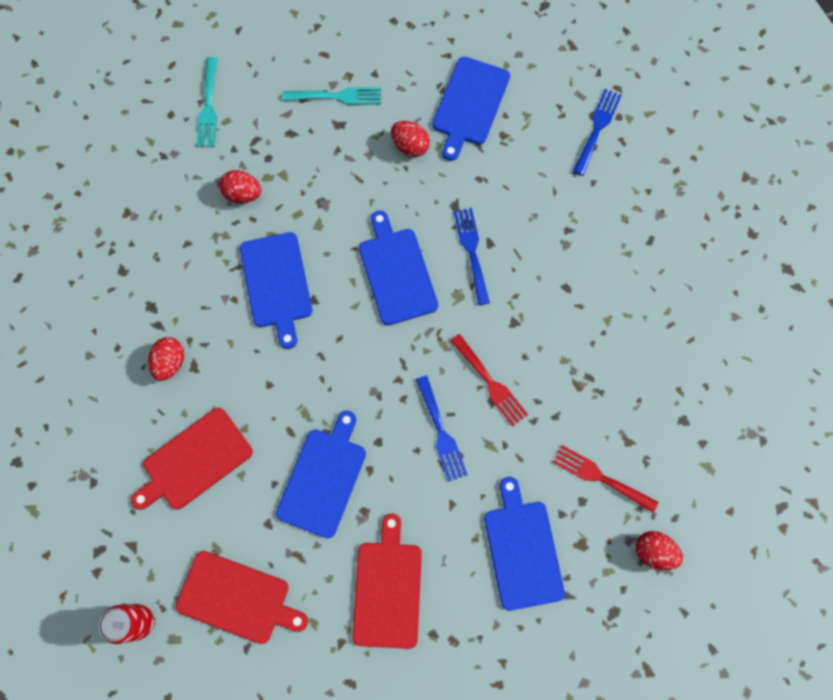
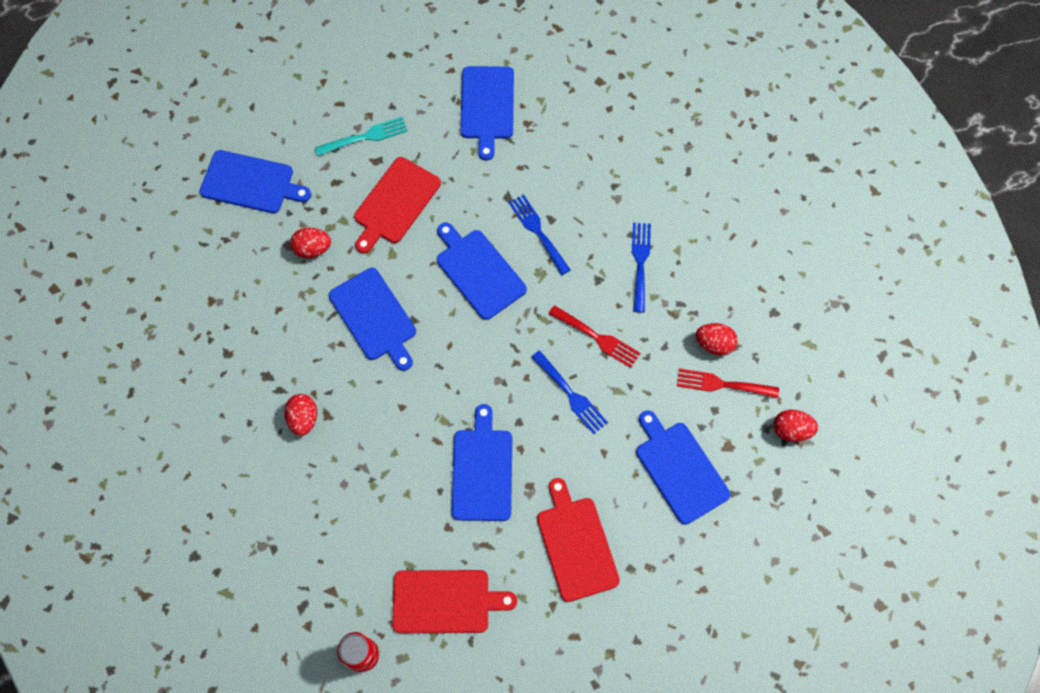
camera: 20 degrees left, 5 degrees down
(194, 461) = (359, 497): red cutting board -> red cutting board (395, 203)
(208, 107) = (251, 183): turquoise fork -> blue cutting board
(410, 146) = (448, 158): red egg -> red egg (714, 344)
(597, 128) = (606, 91): blue fork -> blue fork (640, 262)

